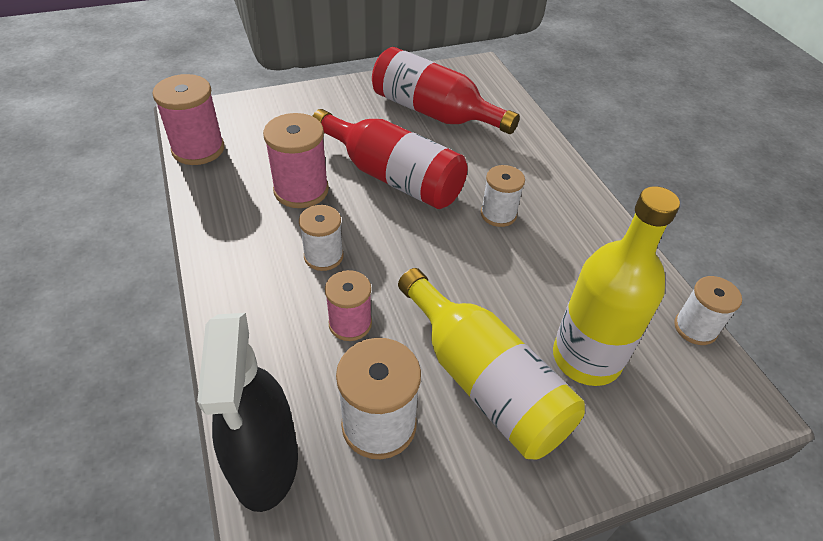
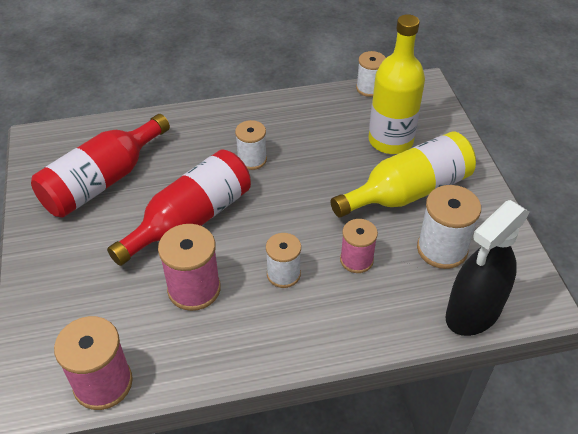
camera: 80 degrees left, 0 degrees up
(265, 463) = (473, 312): black spray bottle -> black spray bottle turned 135 degrees clockwise

